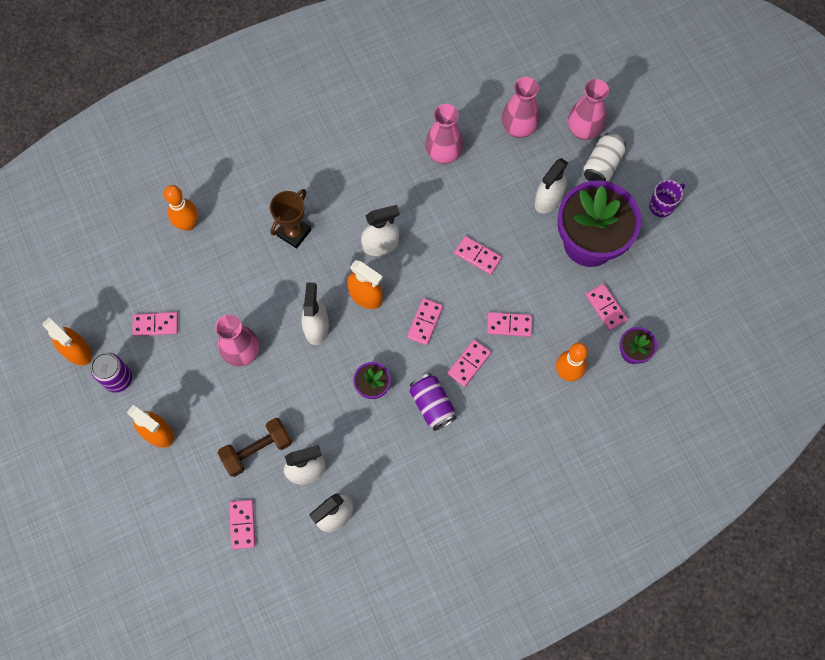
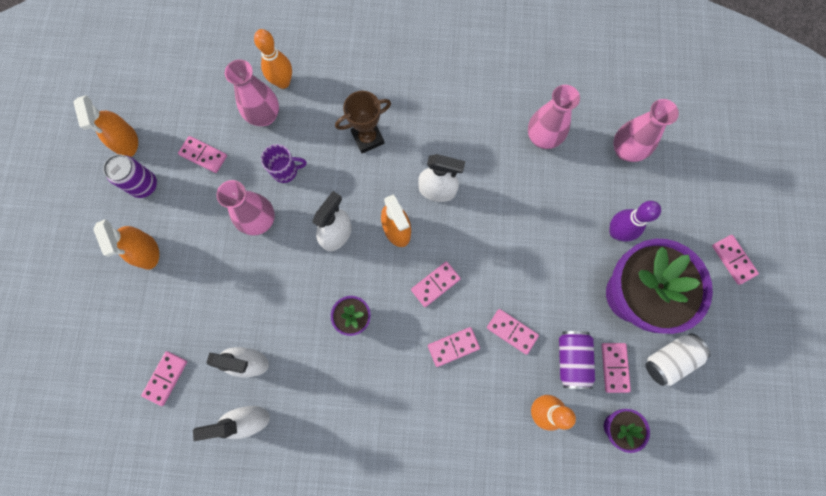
camera: 30 degrees right, 5 degrees up
(257, 450) = (219, 317): brown dumbbell -> none
(432, 405) = (397, 366): purple can -> purple can (571, 360)
(477, 256) = (519, 249): pink domino -> pink domino (733, 260)
(548, 200) = (616, 232): white spray bottle -> purple bowling pin
(583, 130) = (687, 184): pink vase -> pink vase (264, 116)
(602, 165) = (687, 227): white can -> white can (669, 359)
(662, 206) = (725, 298): purple mug -> purple mug (286, 171)

